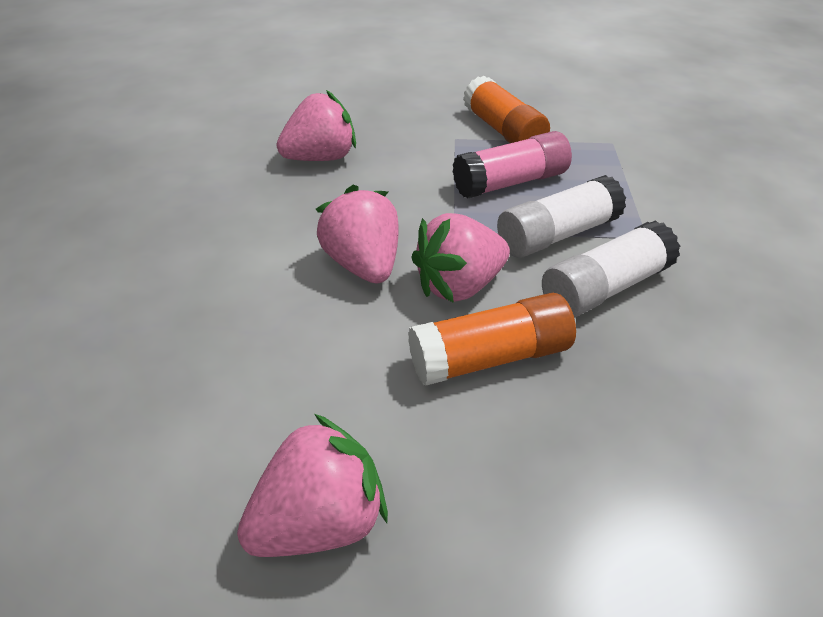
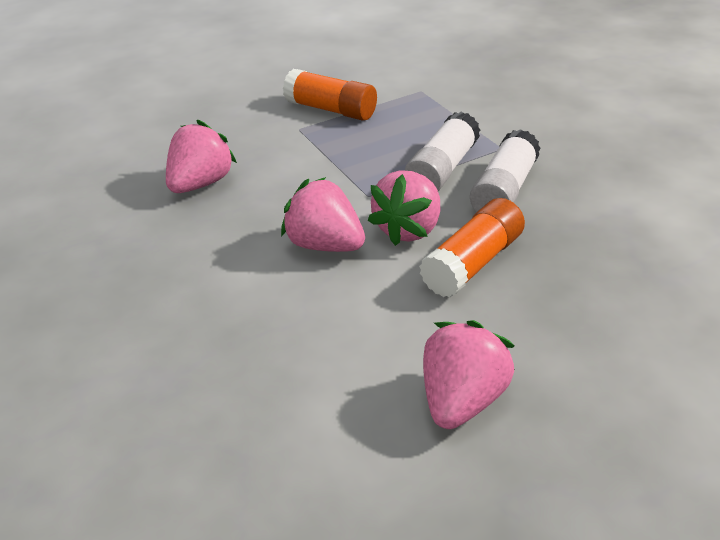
camera: 30 degrees left, 5 degrees down
(510, 182) = (375, 146): pink glue stick -> none

